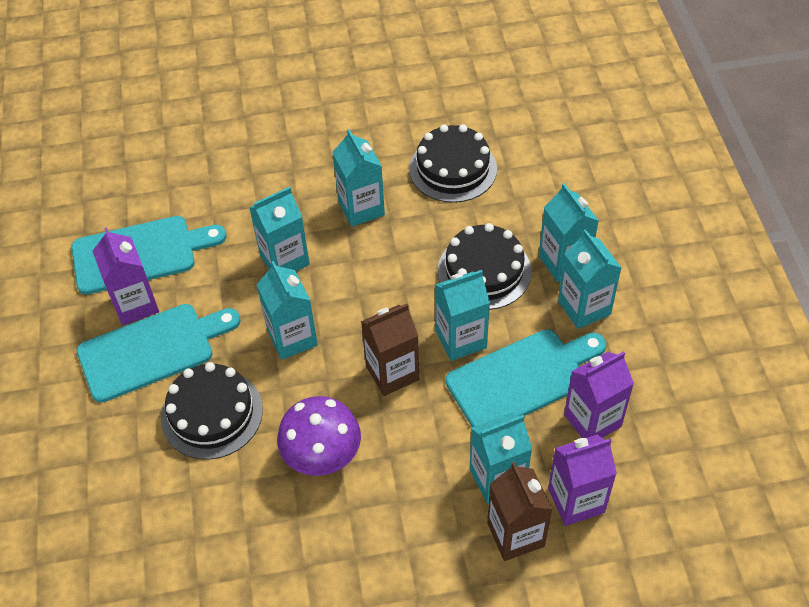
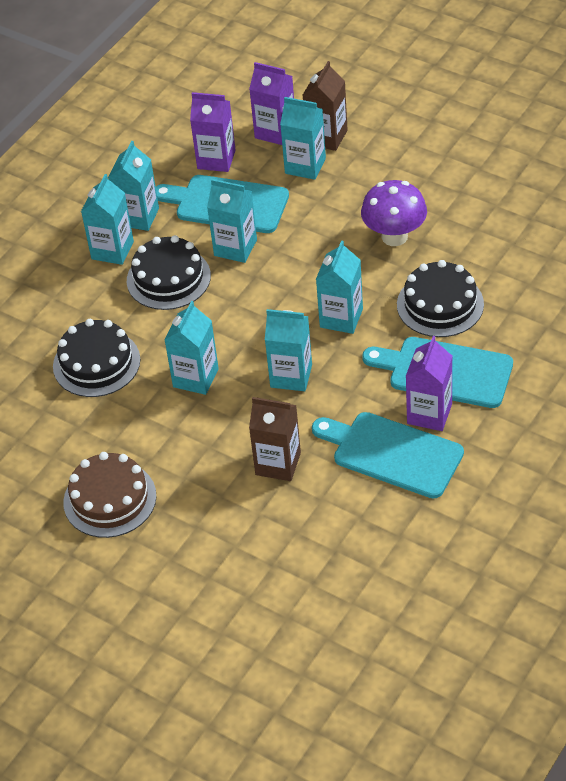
camera: 135 degrees left, 5 degrees down
(325, 94) = (110, 499): none -> brown cake
(392, 373) = (300, 256): brown carton -> brown carton (278, 464)

